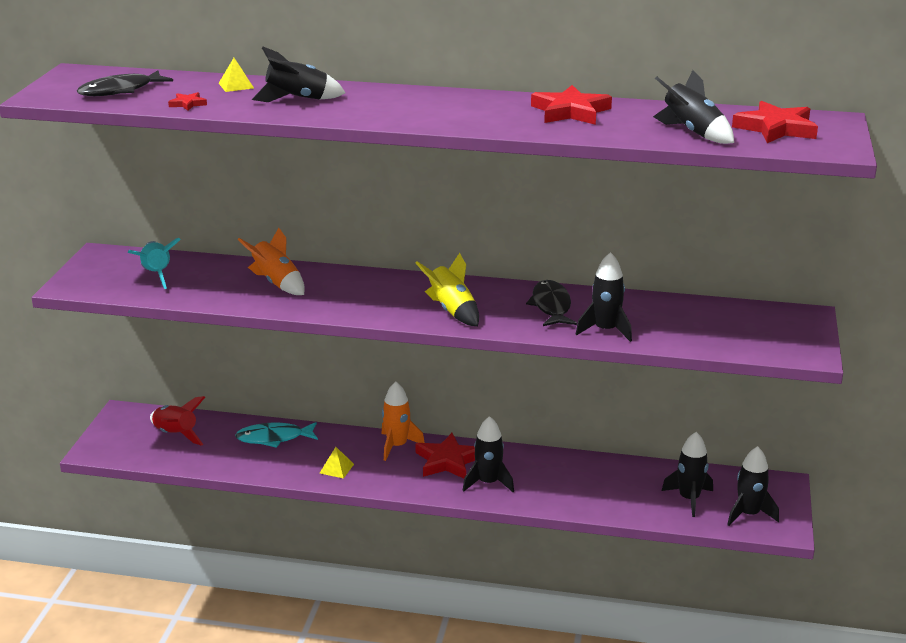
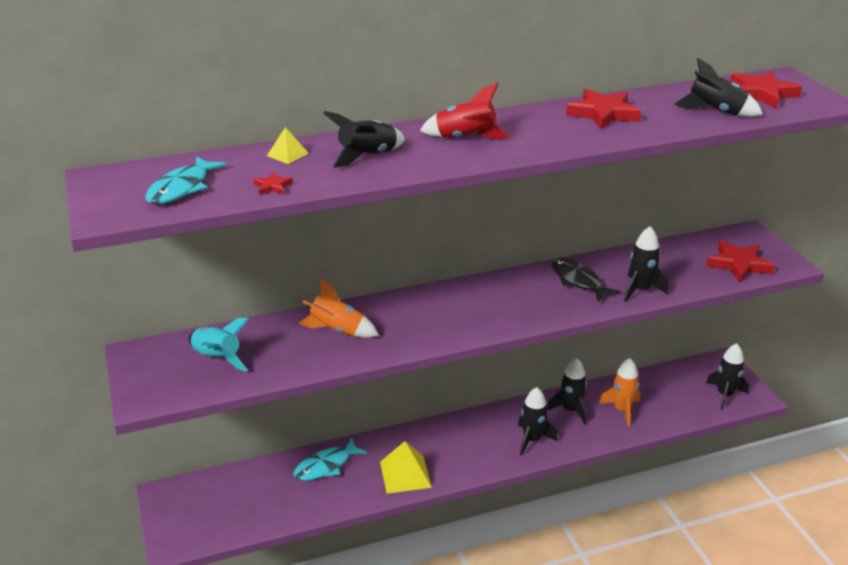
camera: 30 degrees left, 5 degrees up
(120, 91) = (181, 188): black fish -> turquoise fish
(176, 435) = (235, 497): red rocket -> red rocket (465, 138)
(336, 468) = (405, 474): yellow pyramid -> yellow pyramid, size x1.85
(397, 446) = (433, 434): orange rocket -> orange rocket (622, 410)
(448, 461) = (484, 432): red star -> red star (738, 264)
(452, 310) = (511, 310): yellow rocket -> none
(689, 499) = (678, 397): black rocket -> black rocket (570, 410)

